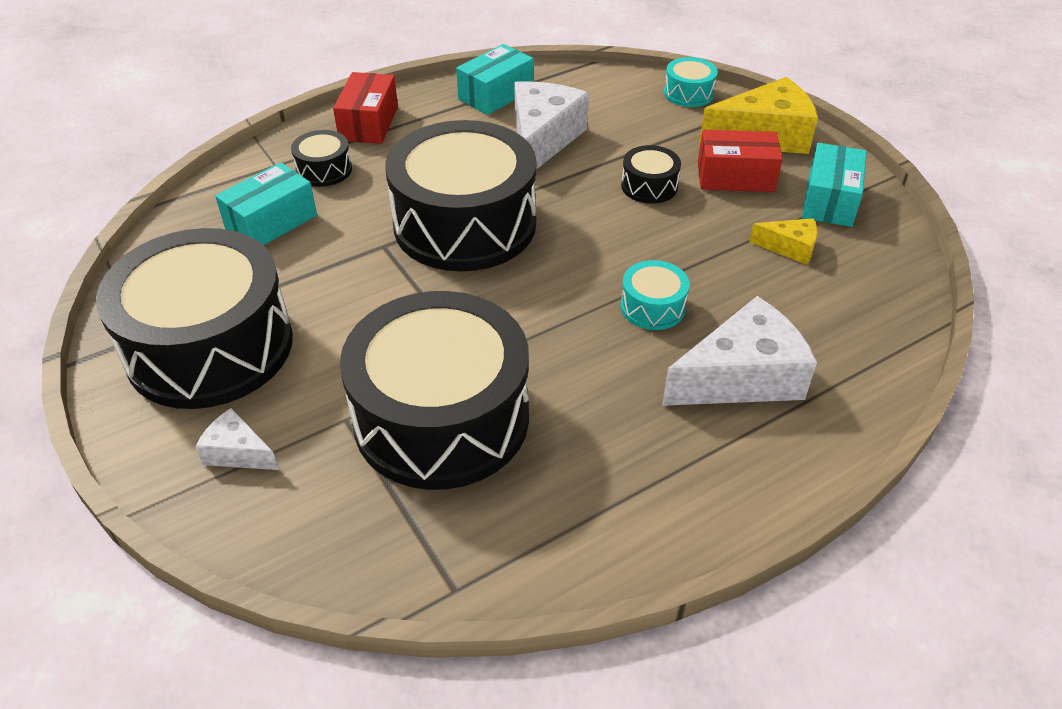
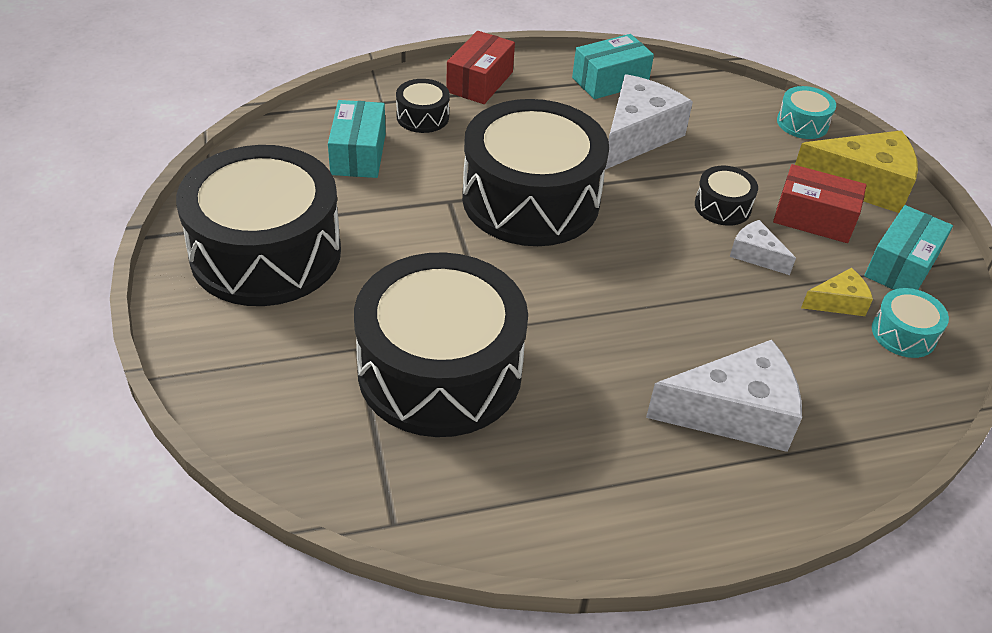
camera: 15 degrees right, 0 degrees up
(238, 452) = (256, 351): white cheese -> white cheese (756, 255)
(271, 222) = (358, 154): turquoise box -> turquoise box turned 60 degrees counterclockwise
(652, 307) = (676, 323): turquoise drum -> turquoise drum (903, 334)
(790, 248) = (838, 302): yellow cheese -> yellow cheese turned 45 degrees counterclockwise

